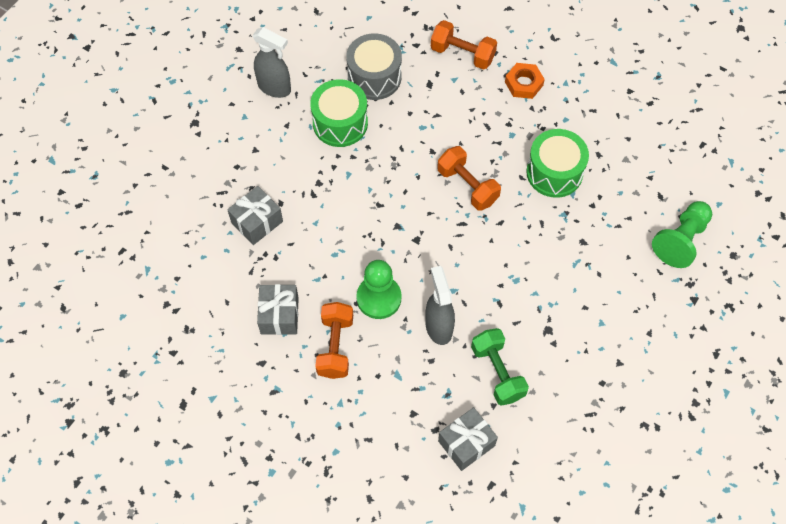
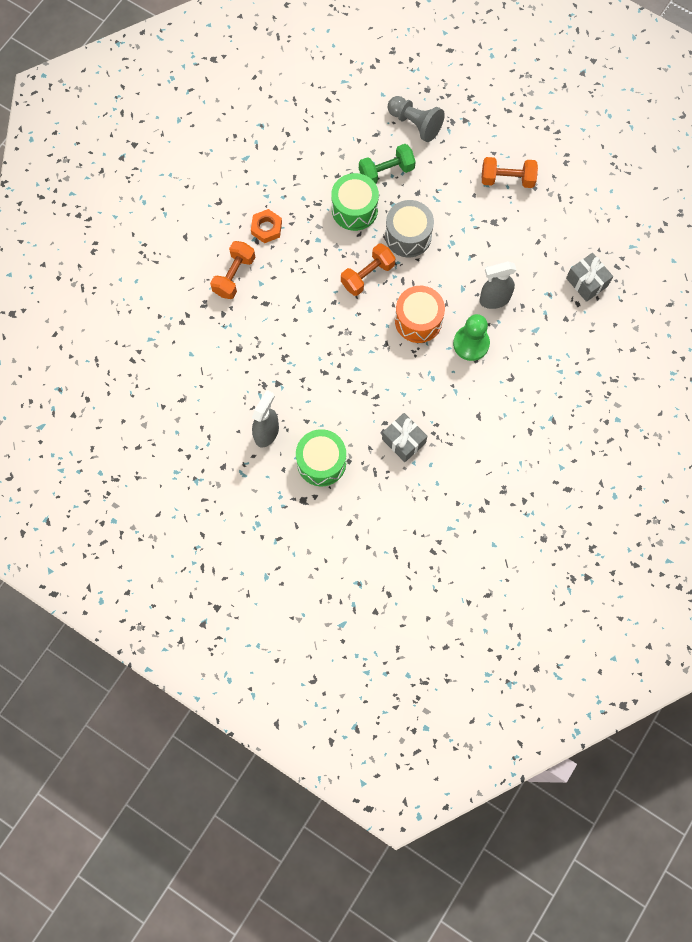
camera: 90 degrees left, 10 degrees up
(279, 315) = (488, 419): grey gift -> none
(335, 346) = (514, 375): orange dumbbell -> orange dumbbell (507, 179)
(340, 123) = (305, 376): green drum -> green drum (321, 462)
(374, 77) = (257, 348): grey drum -> grey drum (408, 236)
(409, 240) = (418, 320): none -> orange drum
(497, 372) = (530, 258): green dumbbell -> green dumbbell (386, 172)
(681, 240) = (415, 124): green pawn -> grey pawn

